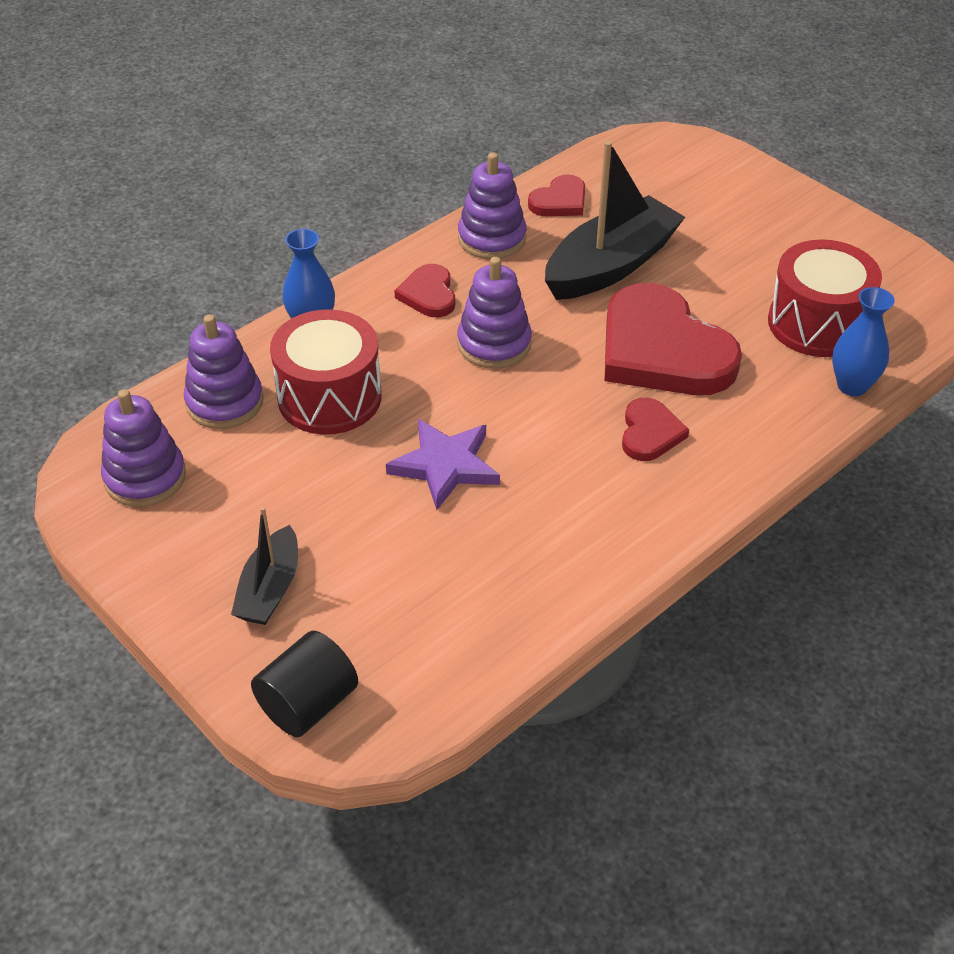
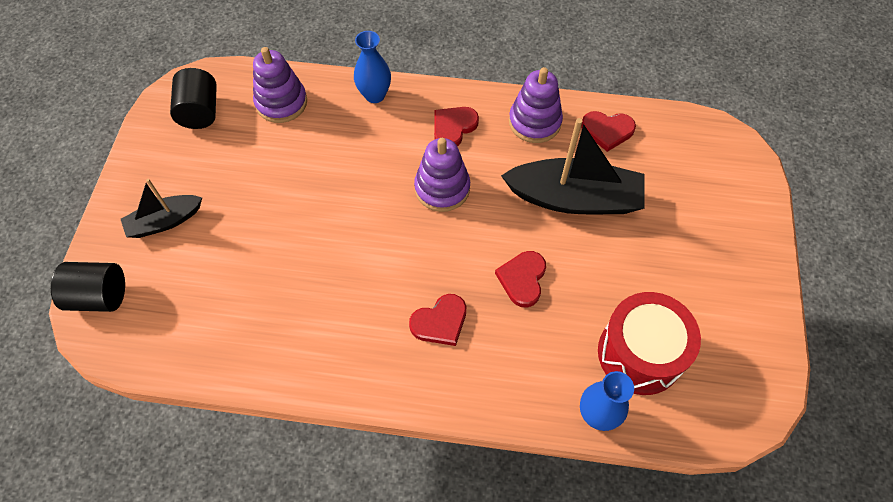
camera: 50 degrees right, 15 degrees up
(145, 477) = (200, 112): purple stacking toy -> black cylinder
(329, 397) = (326, 144): red drum -> none
(445, 465) = (320, 235): purple star -> none
(662, 350) = (522, 279): red heart -> red heart, size x0.47

